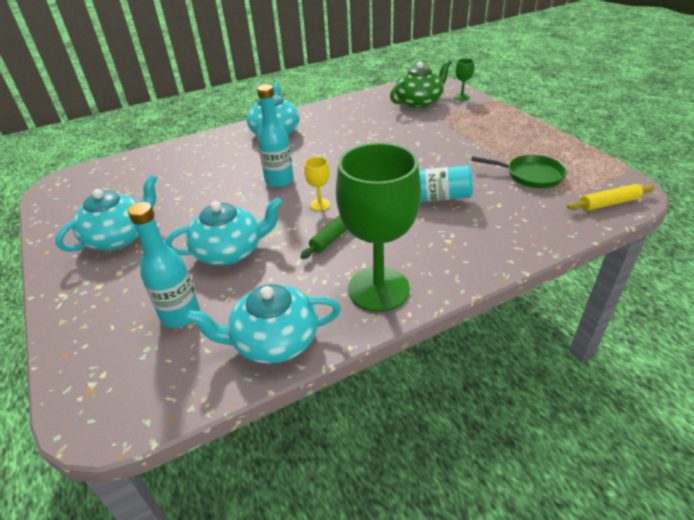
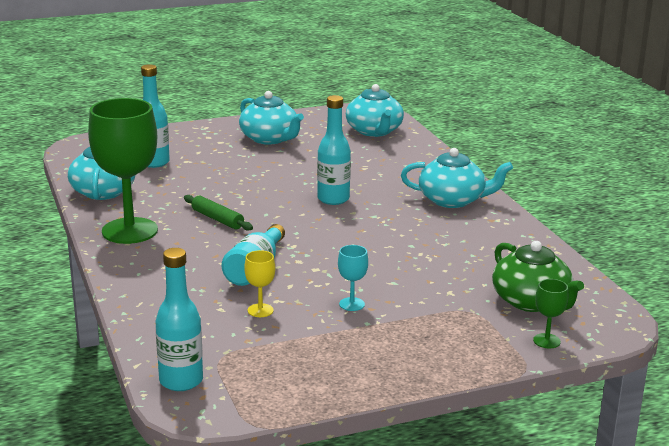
camera: 95 degrees right, 15 degrees down
(230, 251) = (222, 177): turquoise teapot -> turquoise teapot (374, 131)
(320, 204) = (275, 216): yellow goblet -> yellow goblet (260, 310)
(457, 154) = (352, 304): none -> turquoise goblet
(530, 175) = (273, 343): green pan -> none
(609, 203) = (181, 381): yellow rolling pin -> turquoise bottle

